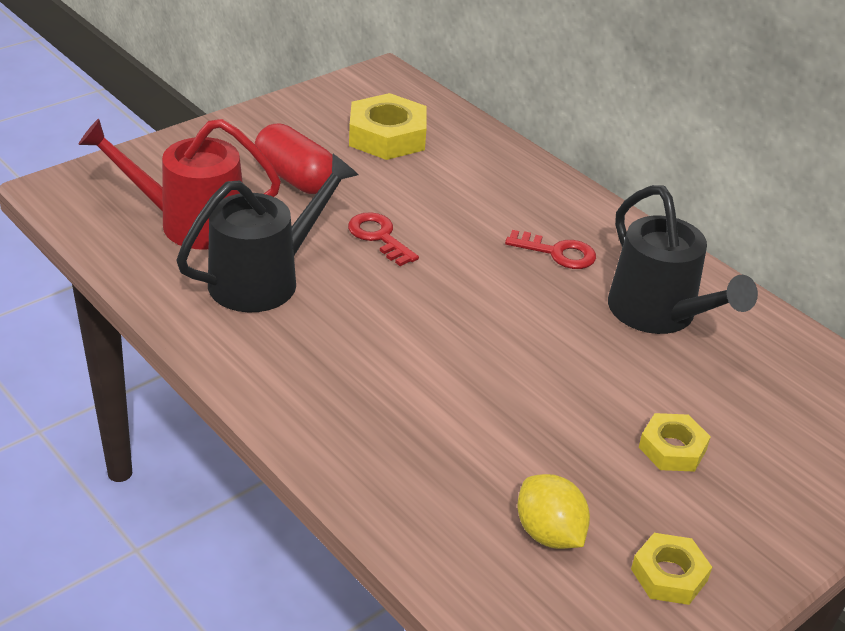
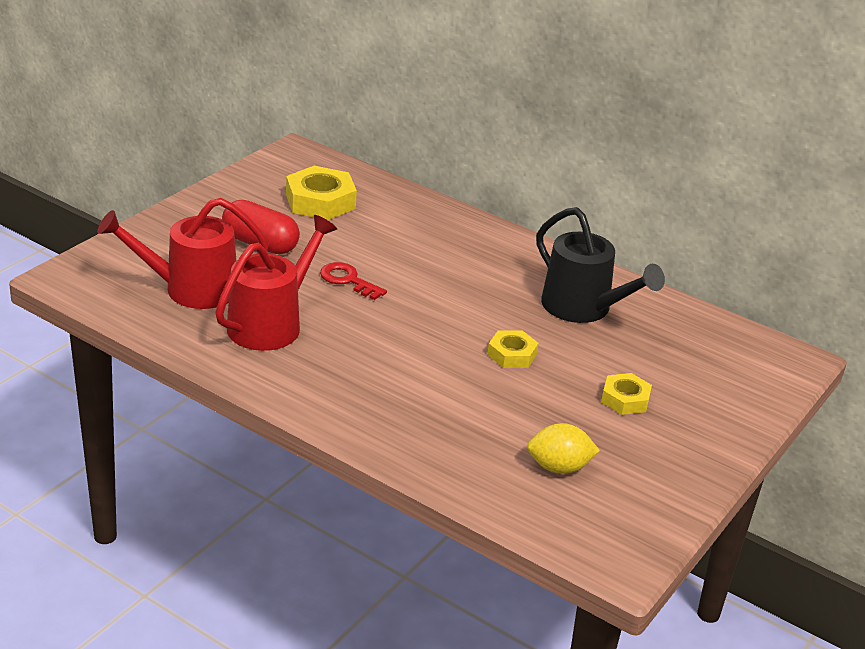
camera: 15 degrees left, 5 degrees down
(264, 279) = (270, 324): black watering can -> red watering can
(549, 533) = (559, 467): yellow lemon -> yellow lemon turned 45 degrees counterclockwise
(557, 253) = (491, 274): red key -> none
(669, 575) = (651, 480): yellow nut -> yellow nut (512, 354)

